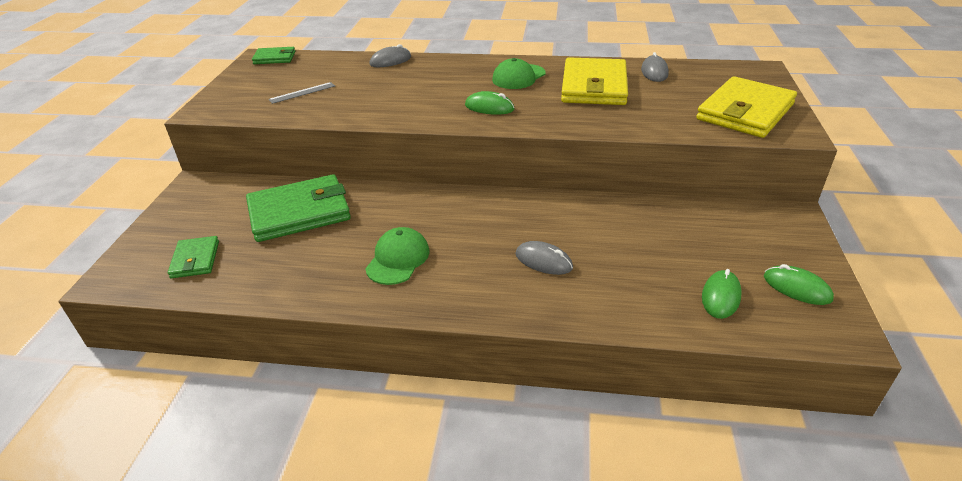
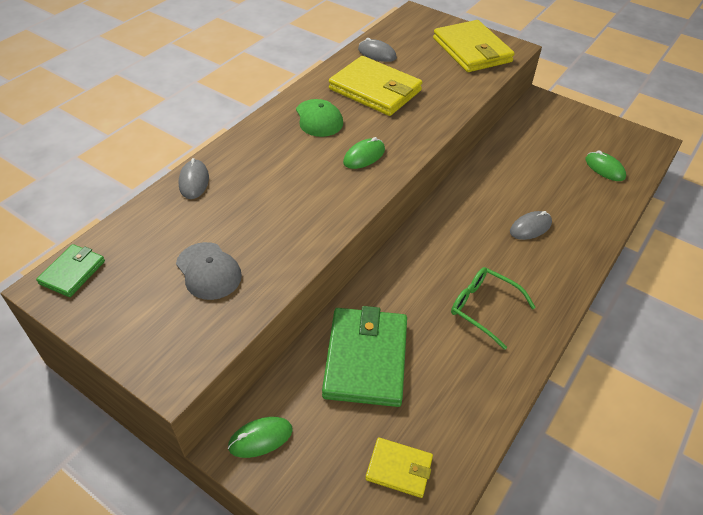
camera: 65 degrees left, 10 degrees up
(195, 259) = (399, 469): green wallet -> yellow wallet
(302, 93) = (208, 271): grey ruler -> grey cap
(398, 259) = (484, 308): green cap -> green glasses
(797, 288) = (609, 137): green mouse -> green mouse (260, 438)

